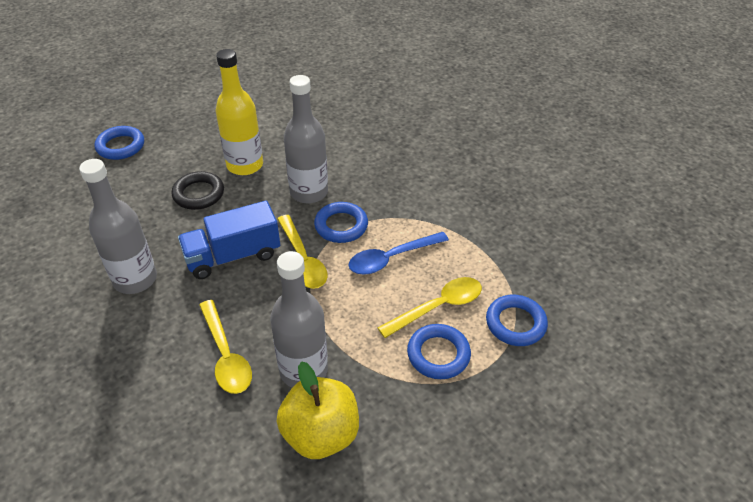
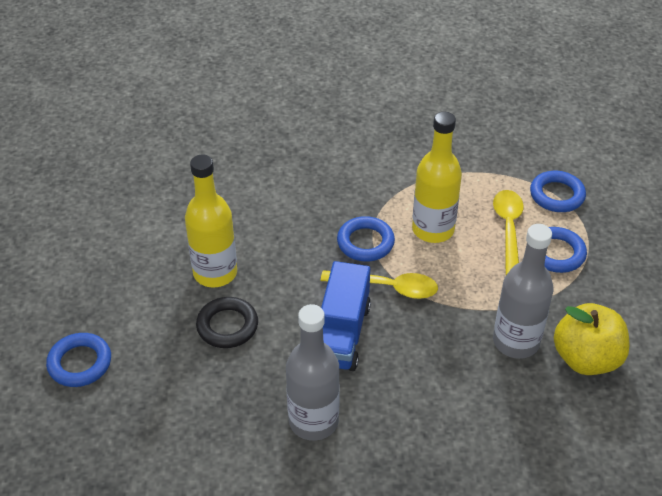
camera: 55 degrees left, 0 degrees up
(226, 355) = (463, 387): yellow spoon -> none
(309, 192) = (300, 244): grey bottle -> none
(391, 258) = (433, 229): blue spoon -> yellow bottle

